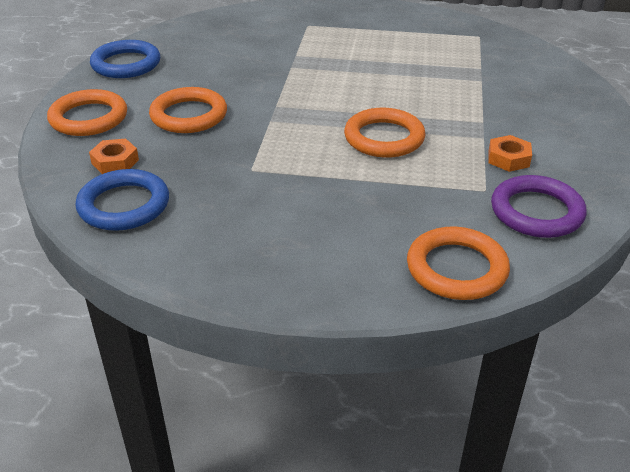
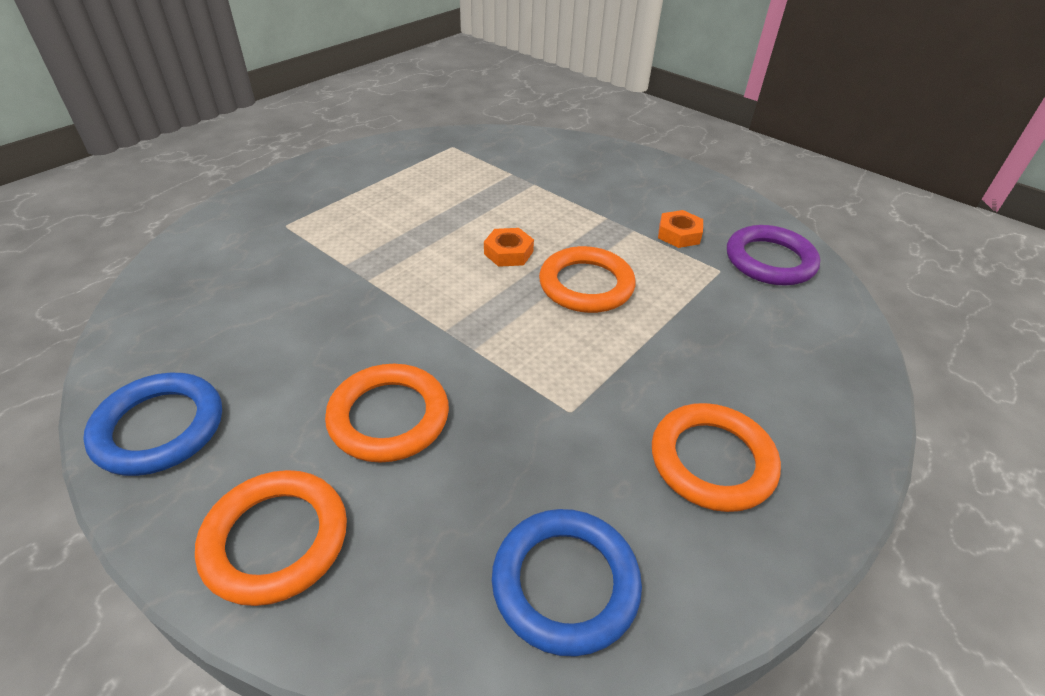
camera: 60 degrees left, 5 degrees up
(115, 161) = (439, 551): orange nut -> orange nut (508, 252)
(456, 268) = (835, 344): orange ring -> orange ring (712, 461)

